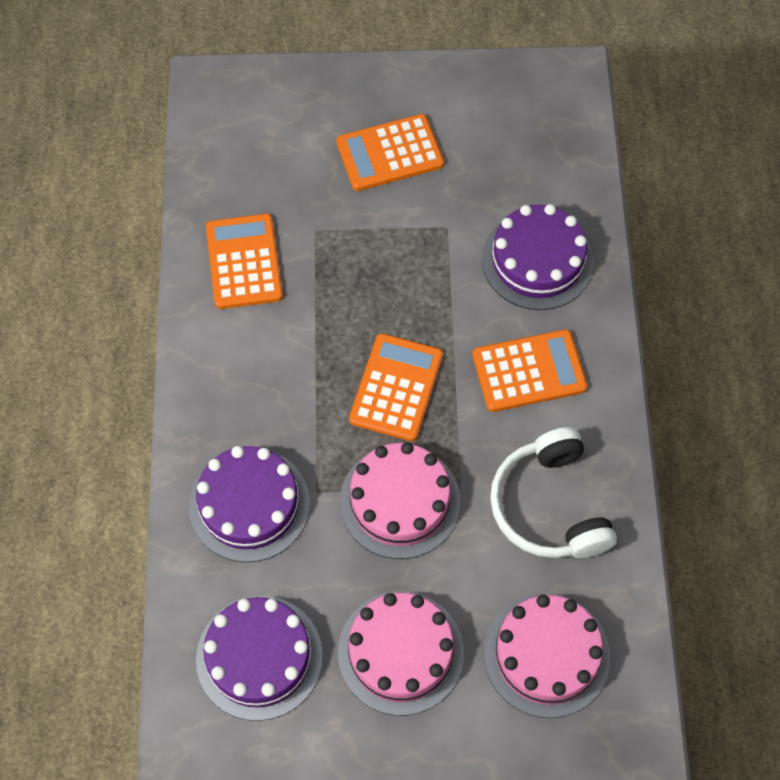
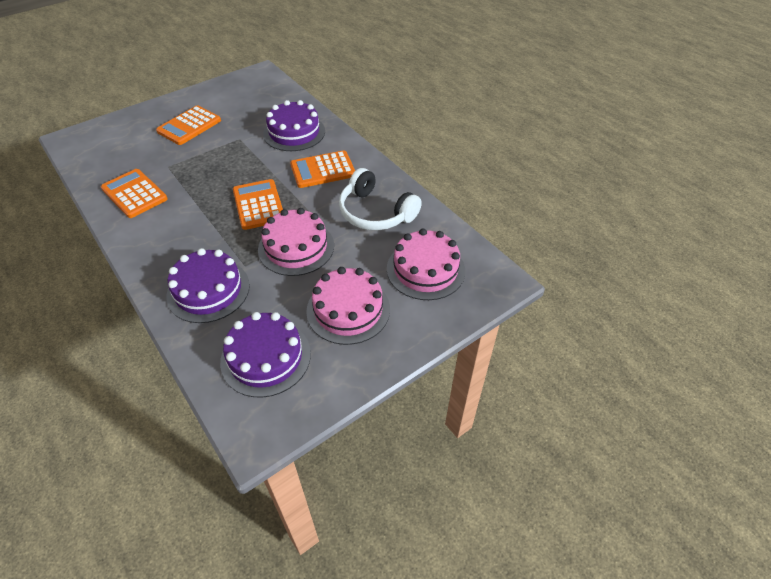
camera: 35 degrees left, 15 degrees down
(529, 371) = (323, 170): orange calculator -> orange calculator turned 150 degrees counterclockwise

